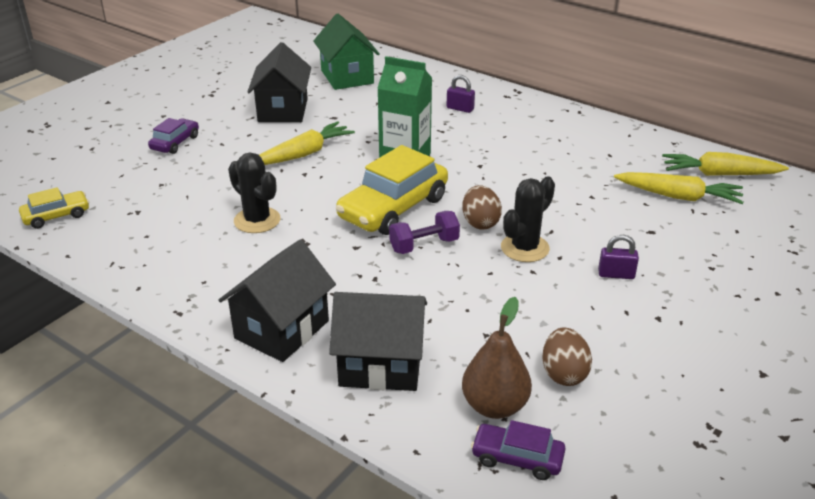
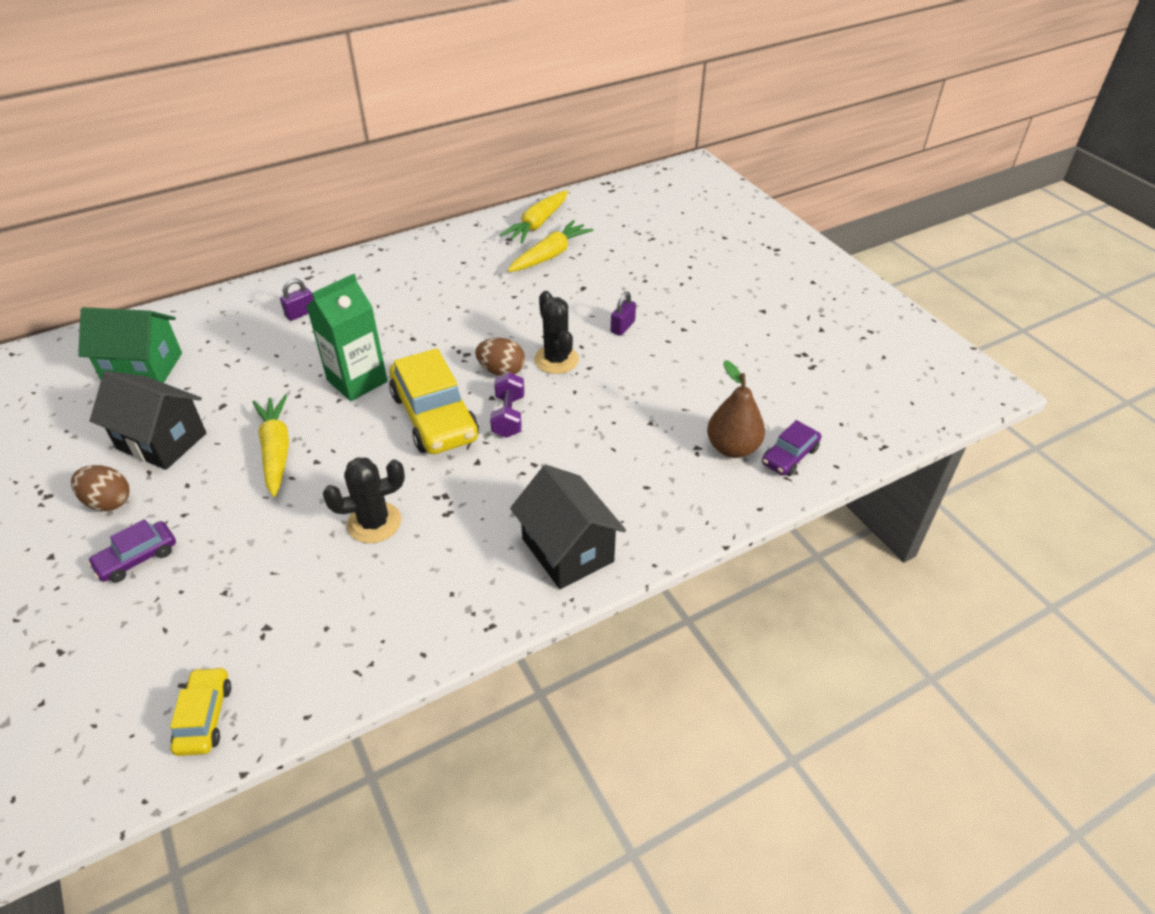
camera: 65 degrees left, 10 degrees up
(175, 143) = (137, 558): purple car -> purple car turned 90 degrees counterclockwise
(380, 365) = (653, 497): black house -> none
(564, 374) = (717, 399): brown egg -> brown egg (108, 502)

